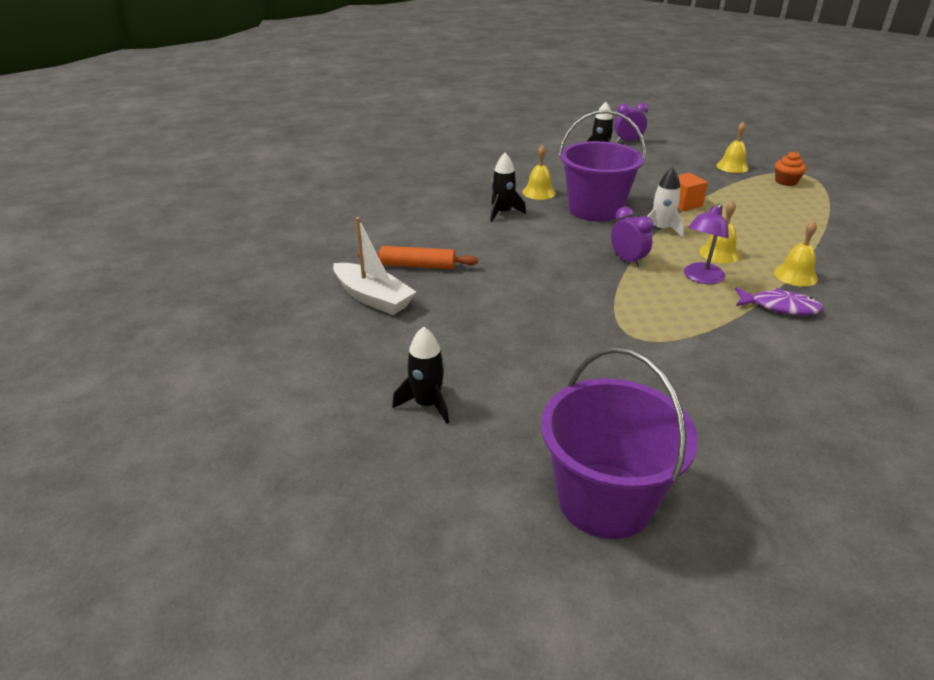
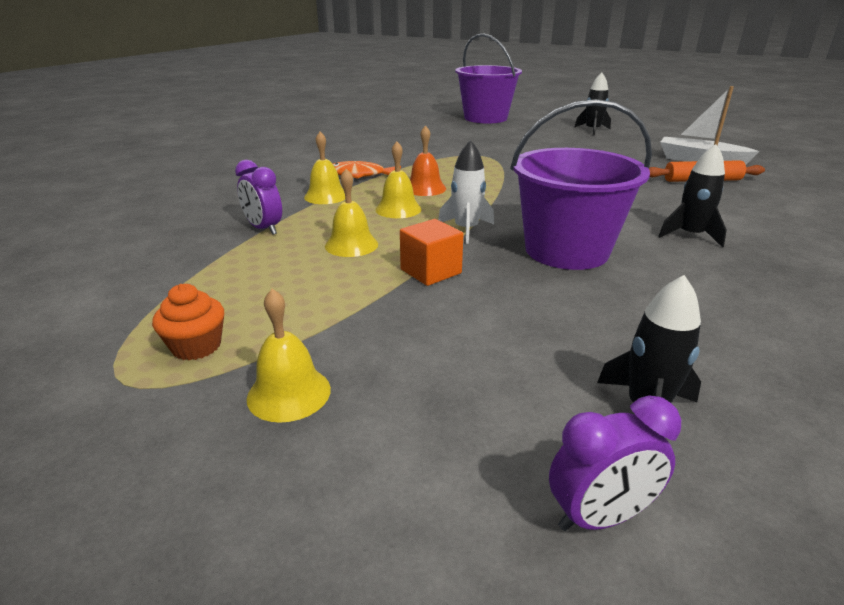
camera: 170 degrees right, 5 degrees down
(539, 192) = (677, 273): yellow bell -> yellow bell (351, 245)
(627, 260) = (500, 197): purple clock -> purple clock (264, 229)
(700, 278) = (425, 188): purple lamp -> orange bell
(780, 307) = (360, 175): purple fish -> orange fish

